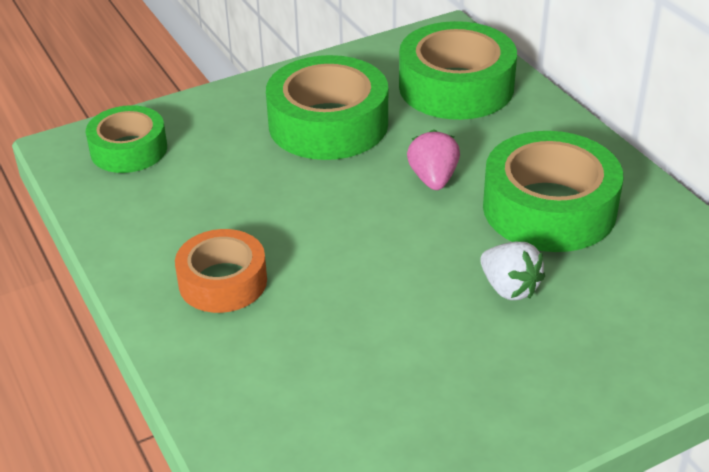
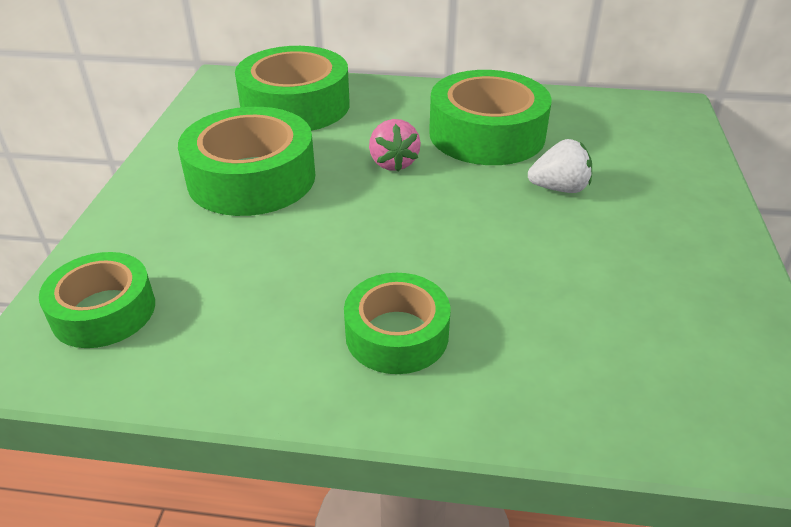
camera: 55 degrees left, 0 degrees up
(223, 281) = (397, 334): orange tape -> green tape
(433, 179) = (393, 163): pink strawberry -> pink strawberry turned 135 degrees counterclockwise

